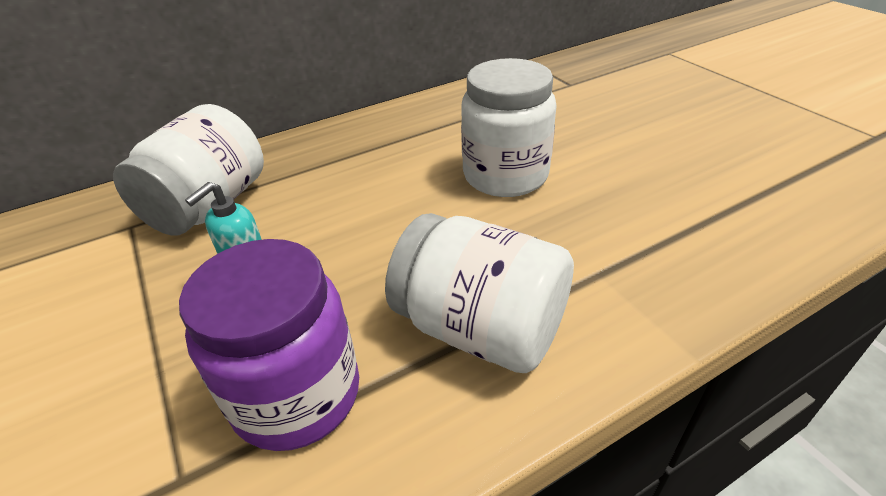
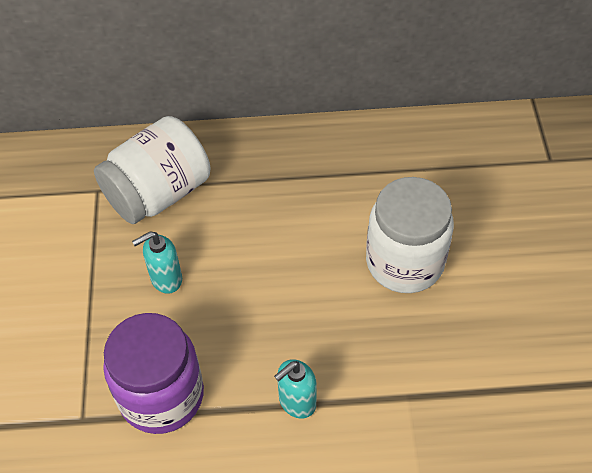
camera: 25 degrees right, 15 degrees up
(480, 328) = (297, 402): white jar -> turquoise soap dispenser

